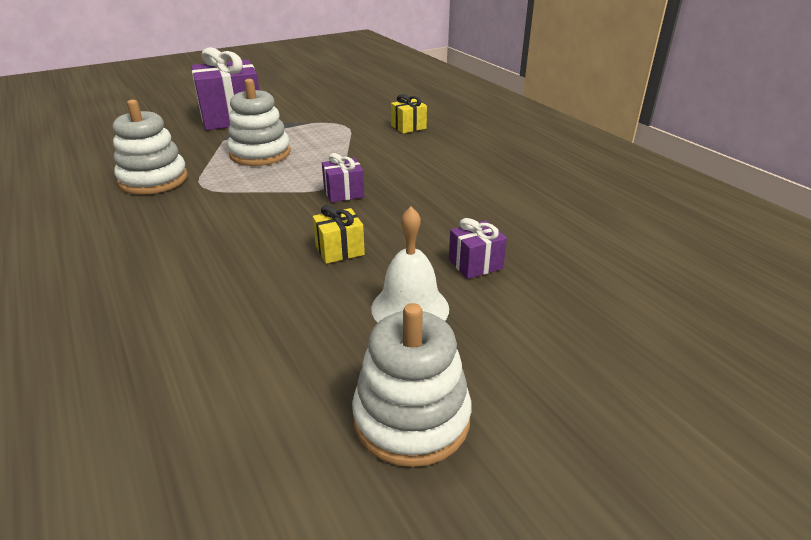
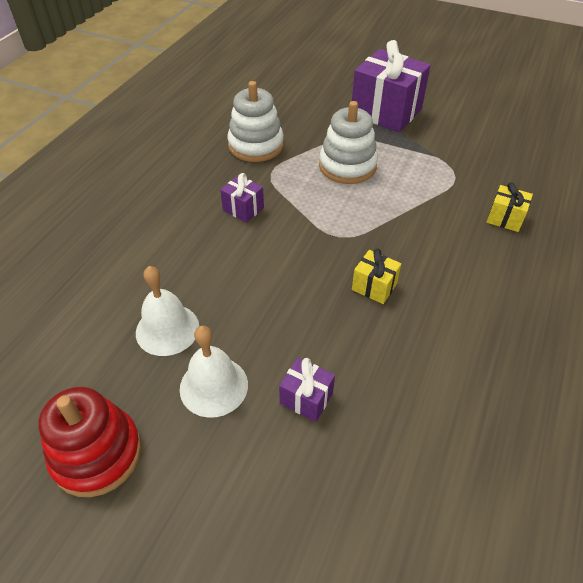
camera: 55 degrees right, 15 degrees up
(306, 312) = (167, 329): none -> white bell
(339, 250) = (254, 300): yellow gift -> yellow gift (374, 287)
(344, 193) = (337, 251): purple gift -> purple gift (243, 209)
(411, 418) = (97, 453): white stacking toy -> red stacking toy

